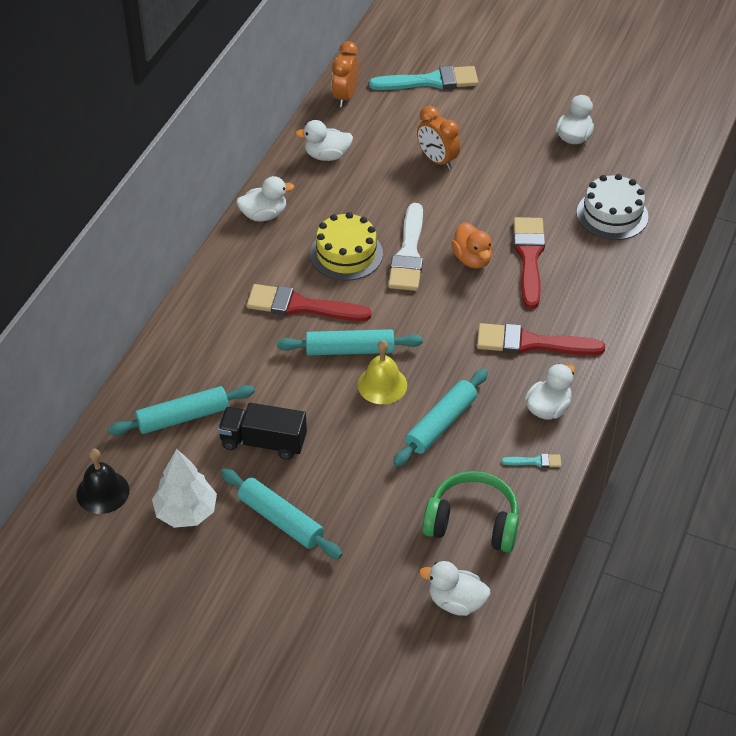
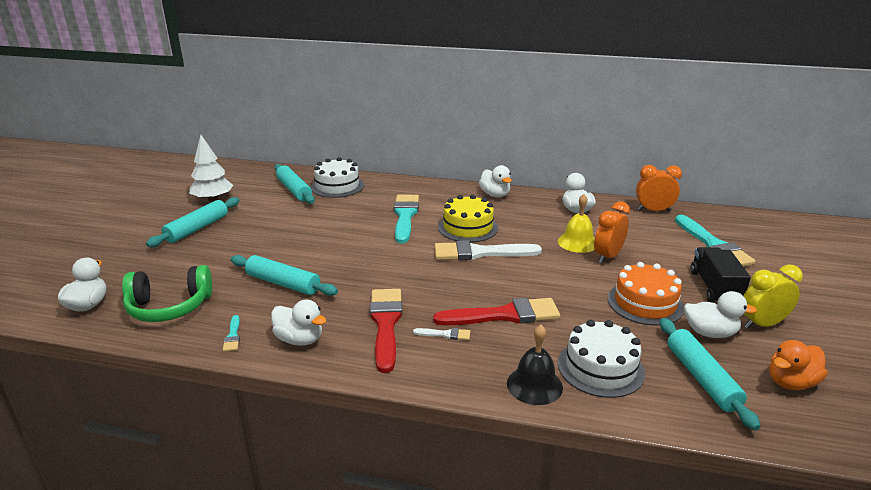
camera: 80 degrees right, 20 degrees down
(102, 492) = (235, 176): black bell -> black bell (534, 385)
(185, 368) = (337, 186): none -> white cake
(263, 442) = (270, 216): black truck -> black truck (714, 288)
(301, 306) = (405, 216): red brush -> turquoise brush
(350, 350) = (362, 238): turquoise rolling pin -> turquoise rolling pin (701, 378)
(382, 385) = (326, 254): yellow bell -> yellow bell (577, 242)
(472, 259) = (487, 284): orange duck -> orange duck (791, 382)
(472, 522) = (169, 307): green headphones -> green headphones turned 75 degrees clockwise
(524, 160) = (645, 303): none -> orange cake
(554, 302) = (445, 334): none -> white brush
(566, 103) = (762, 324): none -> yellow clock

